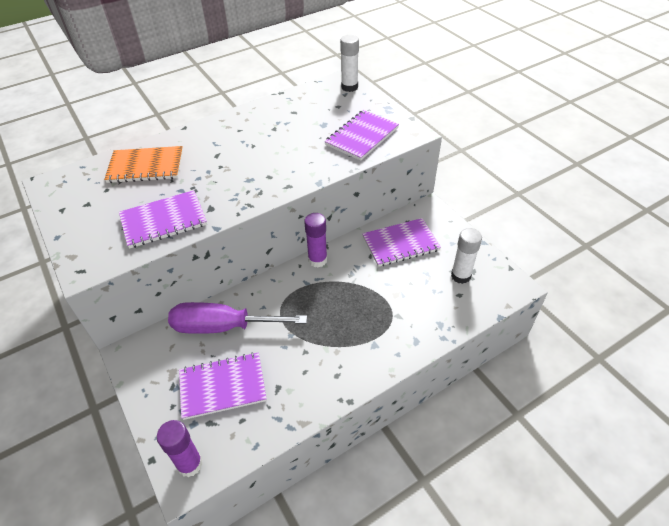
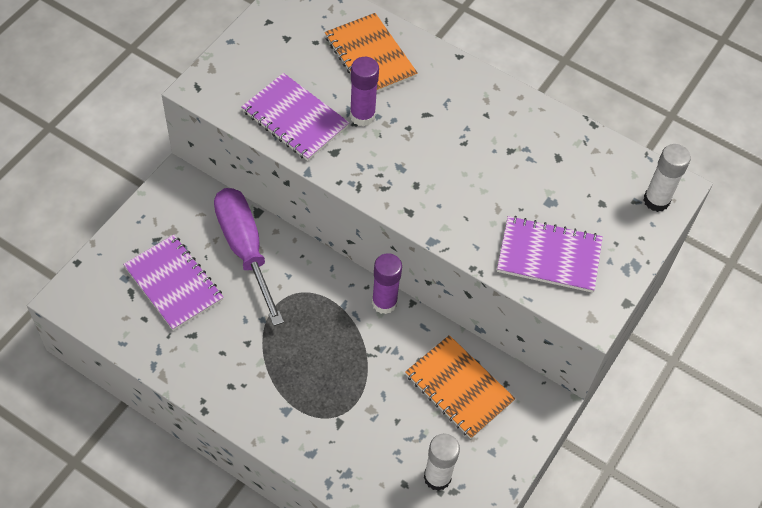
camera: 60 degrees right, 10 degrees up
(190, 464) = (84, 296): purple glue stick -> purple glue stick (362, 116)
(400, 244) = (459, 388): purple notebook -> orange notebook

